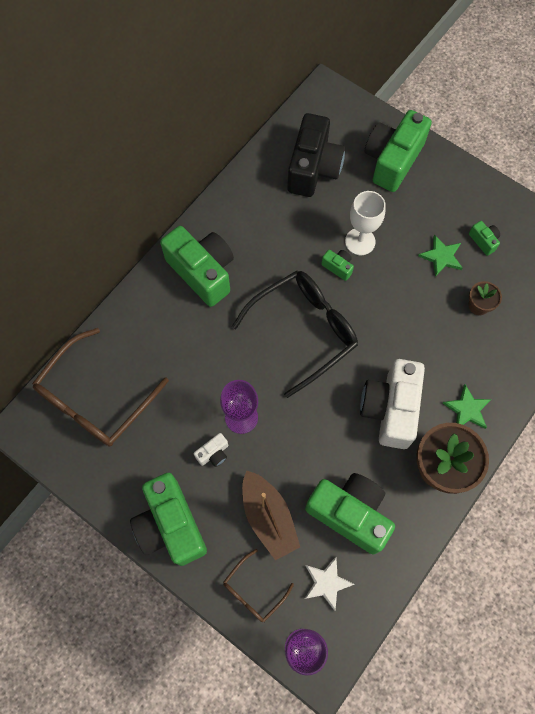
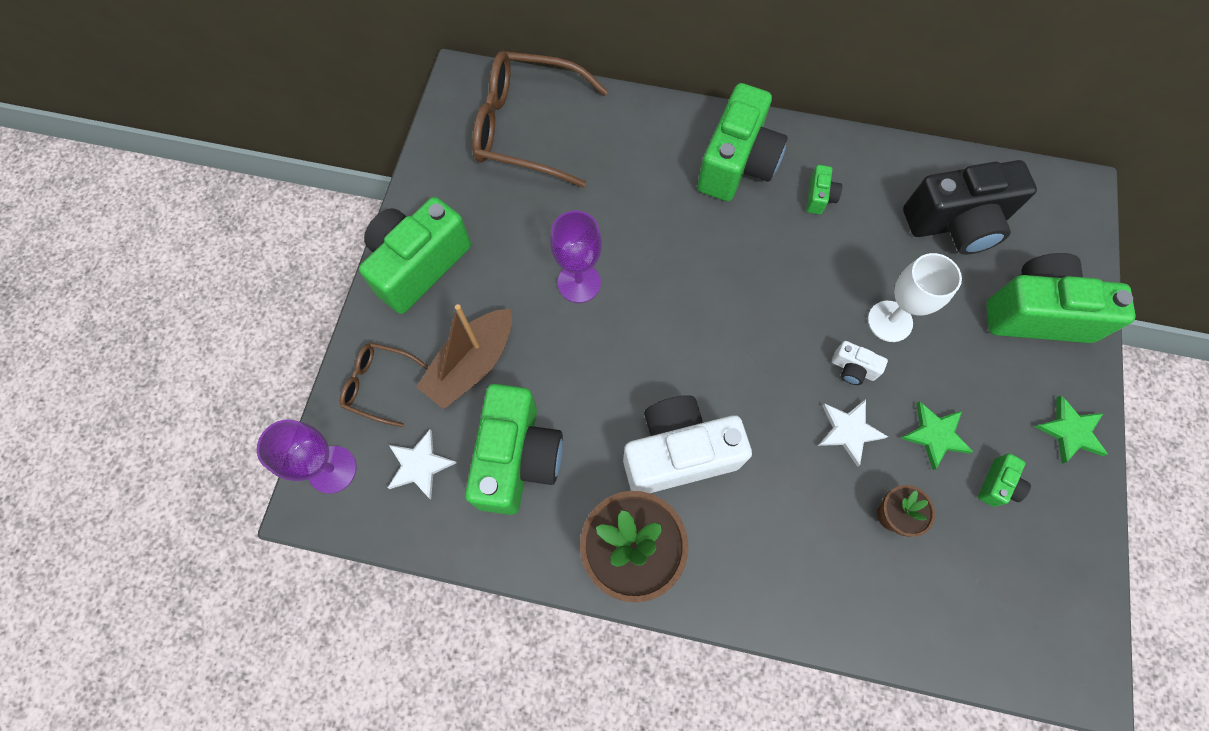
camera: 65 degrees right, 0 degrees up
(213, 453) = (521, 272): white camera -> white camera (853, 369)
(304, 330) = (727, 305): black glasses -> none
(338, 267) = (837, 309): green camera -> green camera (819, 197)
(418, 302) = (849, 431): none -> white star
(467, 409) = (730, 557): green star -> green star (1070, 431)

